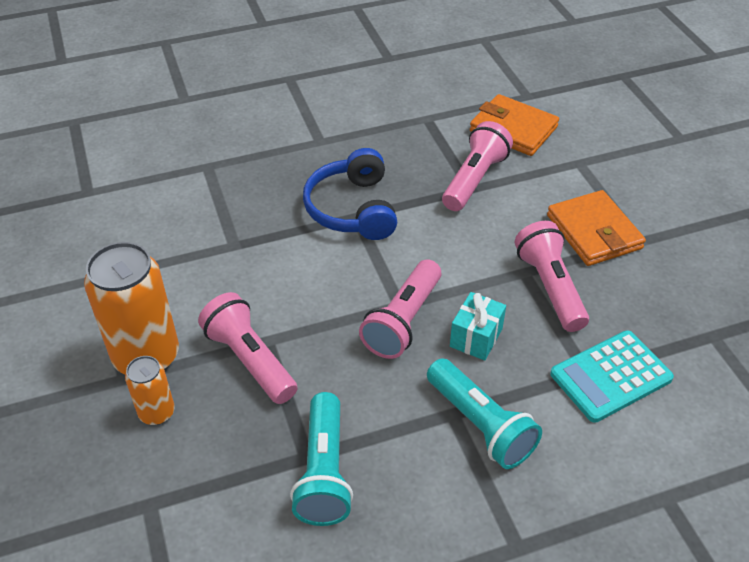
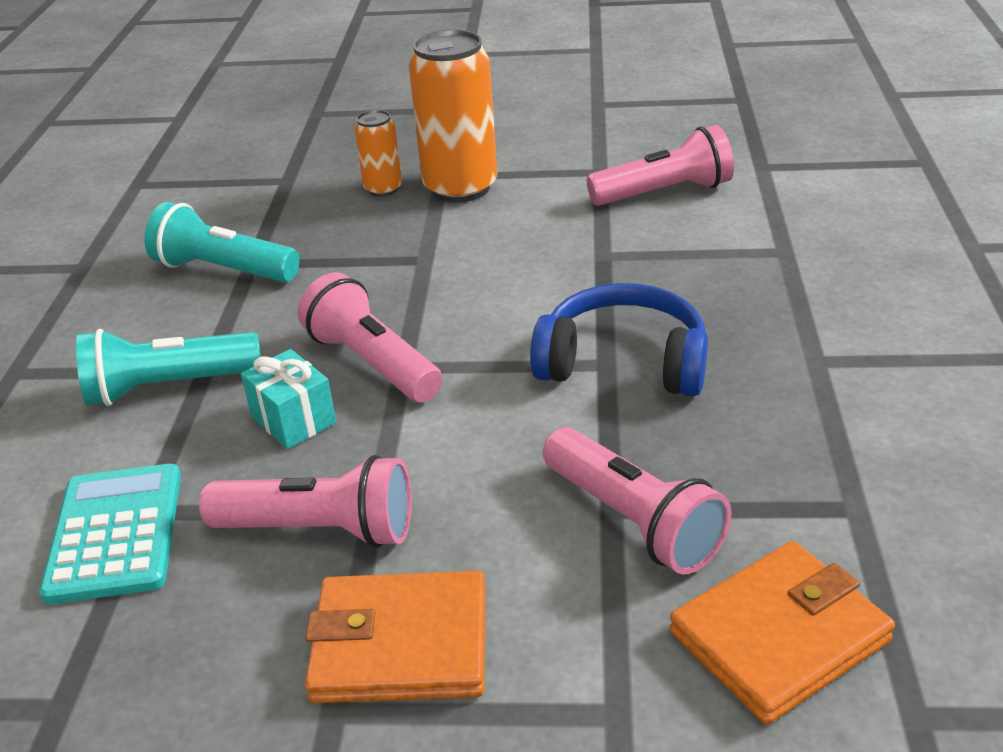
camera: 115 degrees right, 10 degrees down
(250, 360) = (404, 245): pink flashlight -> pink flashlight (664, 193)

